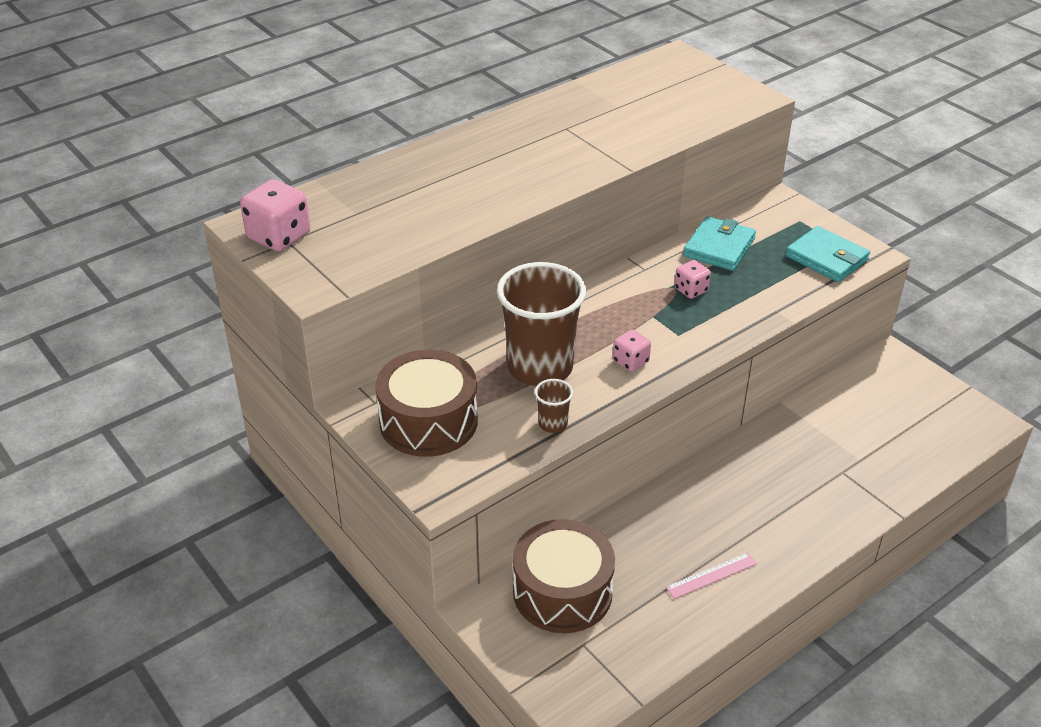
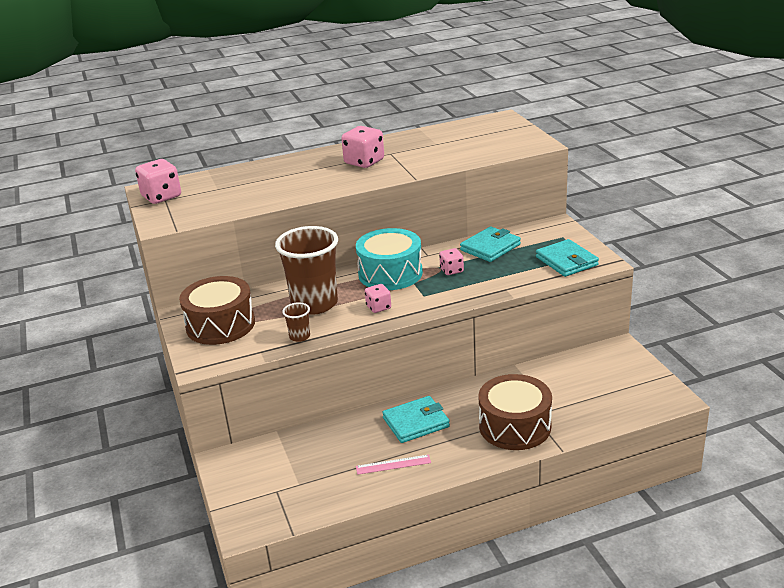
camera: 20 degrees right, 10 degrees down
(539, 146) = (364, 162): none -> pink dice
(562, 592) = (283, 457): brown drum -> brown drum (515, 426)
(613, 305) = (390, 273): none -> turquoise drum
(706, 508) = (416, 422): none -> turquoise wallet

